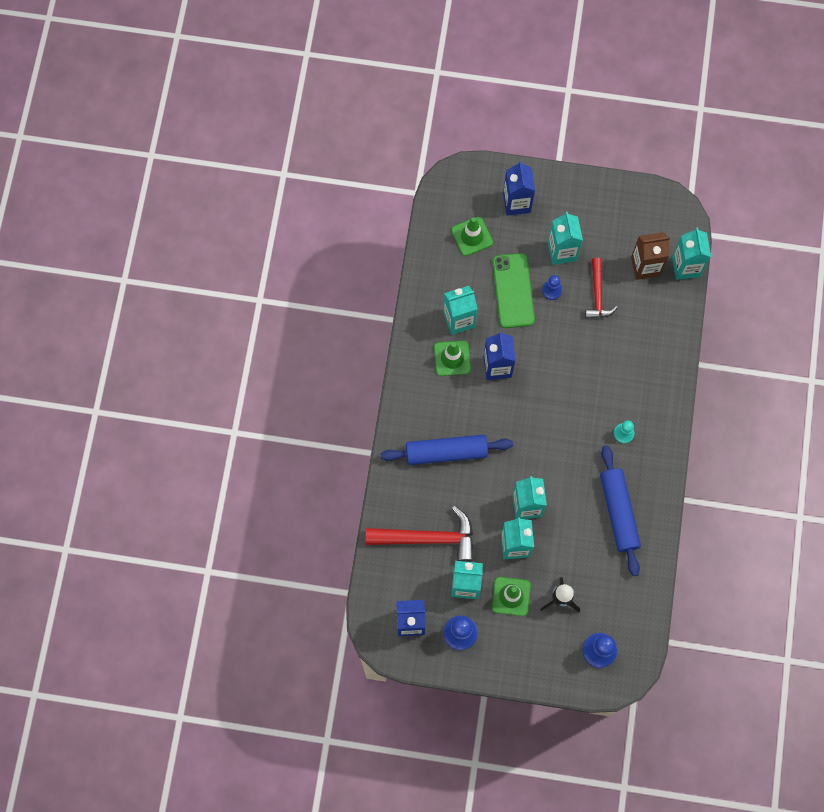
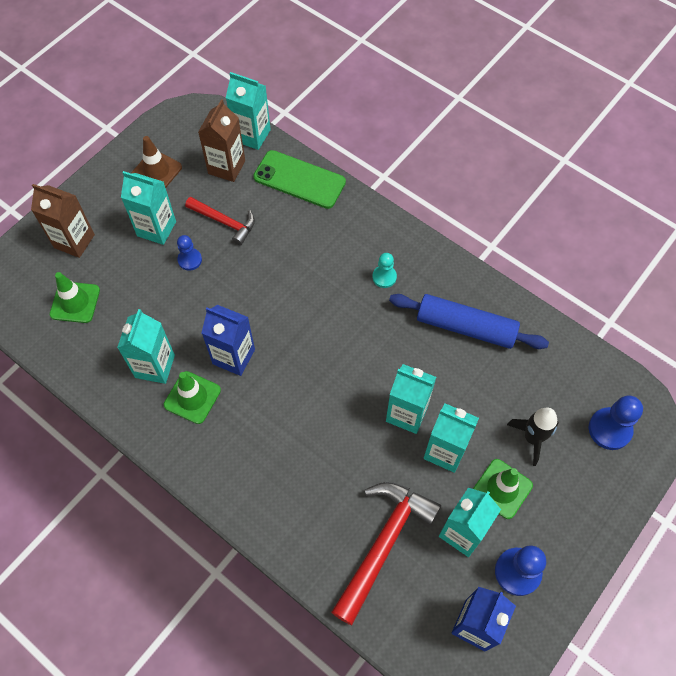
camera: 60 degrees left, 10 degrees down
(446, 452) = (294, 465): blue rolling pin -> none
(513, 291) = (163, 295): green phone -> green phone (299, 179)
(516, 203) = (74, 241): blue carton -> brown carton
(609, 219) = (156, 171): none -> brown traffic cone

